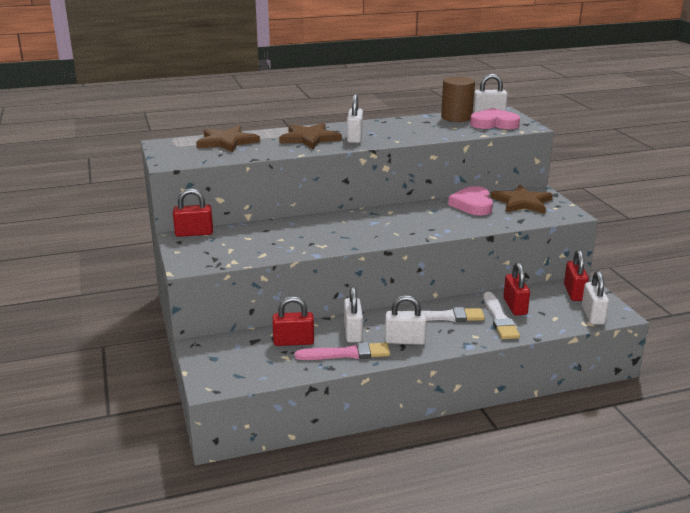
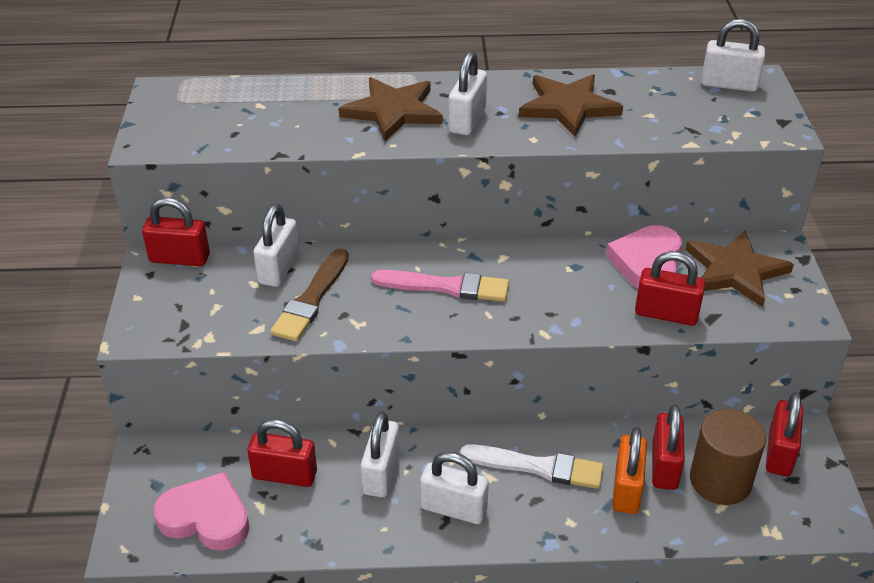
camera: 15 degrees right, 15 degrees up
(227, 142) = (260, 101): brown star -> brown star (568, 107)
(288, 239) = (312, 299): none -> brown brush
(347, 354) = (353, 519): pink brush -> pink brush (446, 287)
(456, 117) = (667, 86): brown cylinder -> brown cylinder (720, 481)
(494, 124) = (725, 114): pink heart -> pink heart (206, 517)
(495, 222) = (666, 314): none -> red padlock
(499, 318) = (626, 489): white brush -> orange padlock
(592, 315) = (788, 515): white padlock -> white padlock (279, 268)

